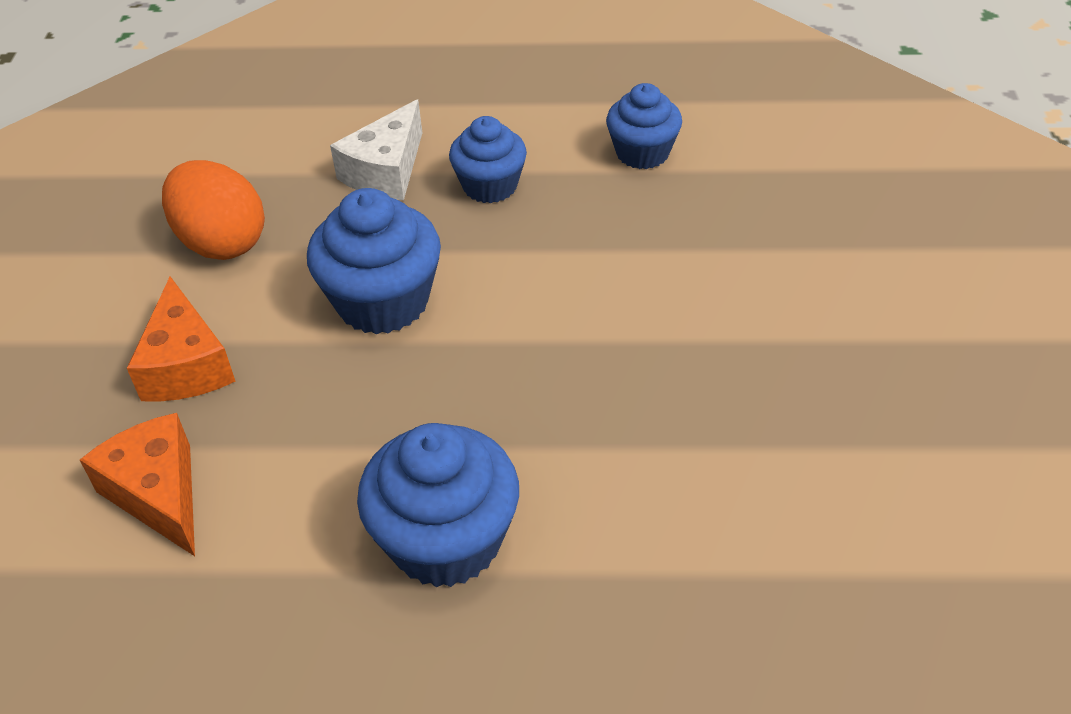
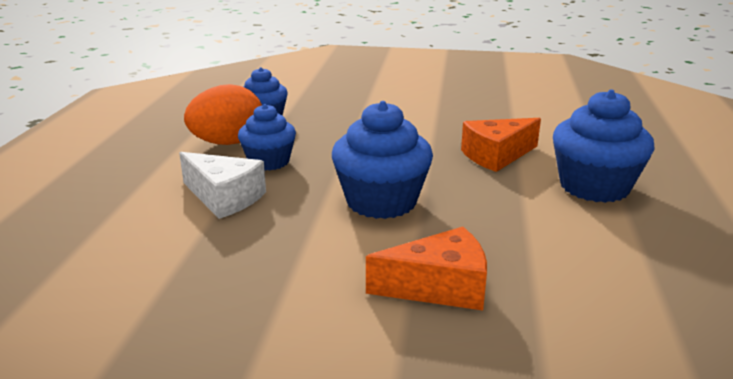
camera: 85 degrees left, 20 degrees down
(158, 493) = (585, 294): orange cheese -> orange cheese (496, 156)
(222, 242) = (278, 274): orange egg -> orange egg (228, 143)

